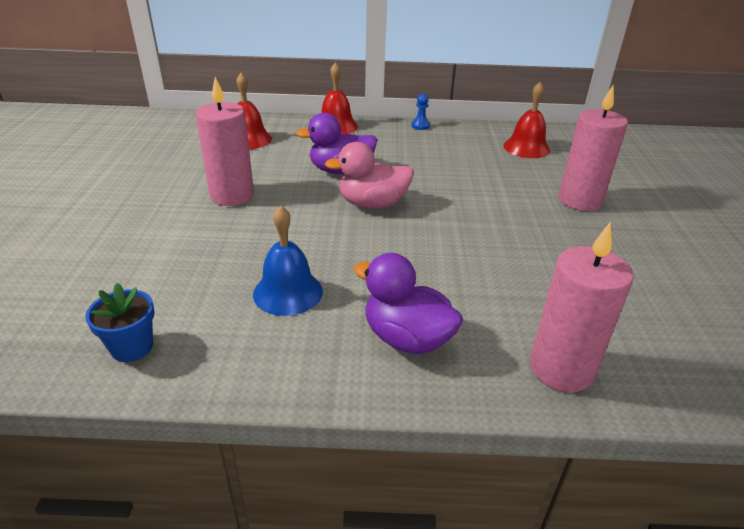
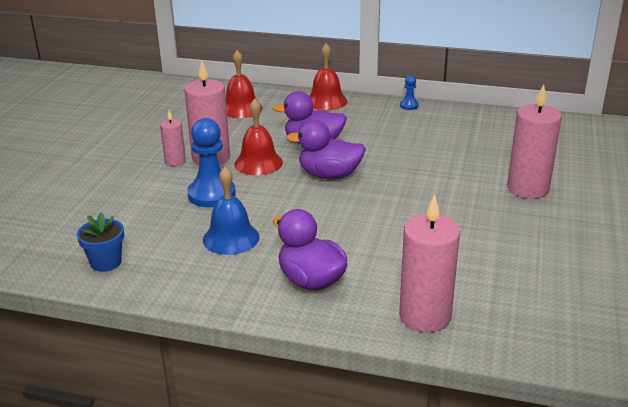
camera: 15 degrees right, 5 degrees down
(190, 202) = (175, 161): none -> pink candle
(246, 239) = (211, 194): none -> blue pawn
(372, 204) = (329, 175): pink duck -> purple duck
(526, 148) = (505, 134): red bell -> red bell (258, 163)

